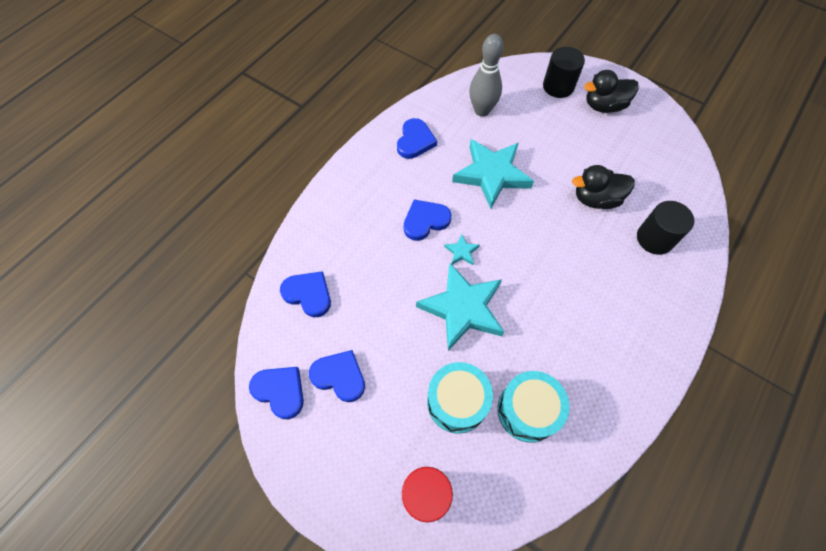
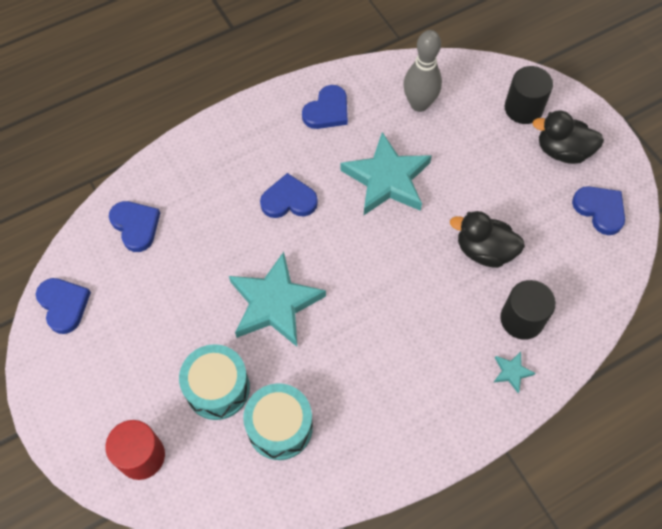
camera: 25 degrees right, 0 degrees up
(339, 376) = (123, 316): blue heart -> blue heart (600, 210)
(461, 252) = (307, 247): turquoise star -> turquoise star (511, 372)

